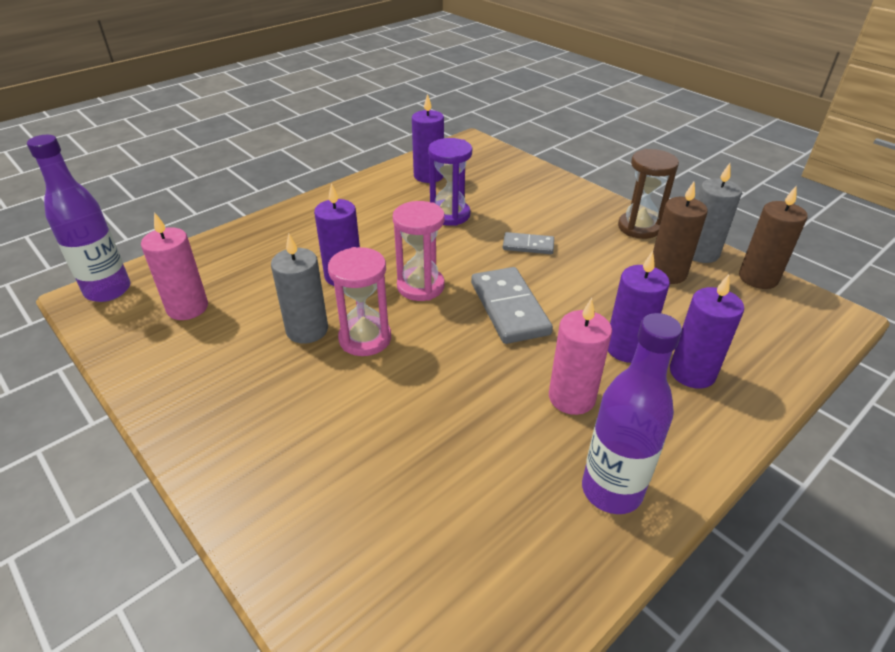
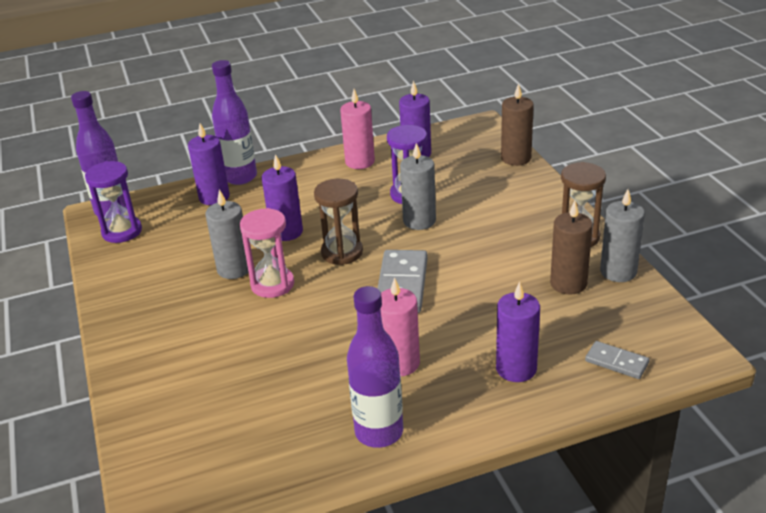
camera: 25 degrees right, 5 degrees down
(134, 313) = (122, 231): none -> purple hourglass
(187, 308) = (159, 234): pink candle -> pink candle (360, 162)
(252, 226) = (240, 177): none -> purple bottle
(420, 286) = (342, 252): pink hourglass -> brown hourglass
(478, 239) = (419, 221): none -> grey candle
(528, 246) = (459, 235): grey domino -> grey domino (616, 362)
(627, 348) = (476, 337): purple candle -> purple candle (214, 197)
(758, 278) = (655, 305): brown candle -> brown candle (516, 158)

